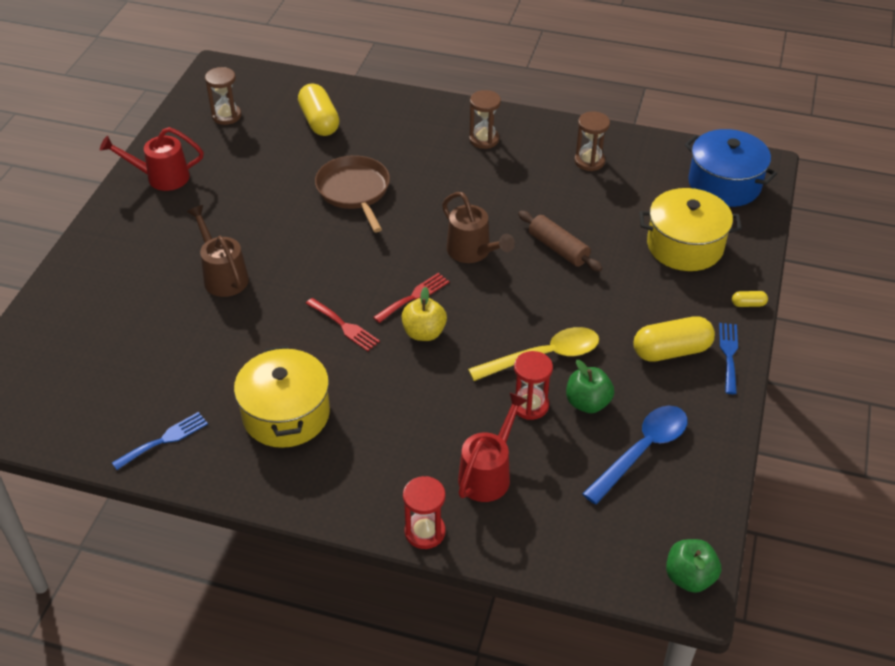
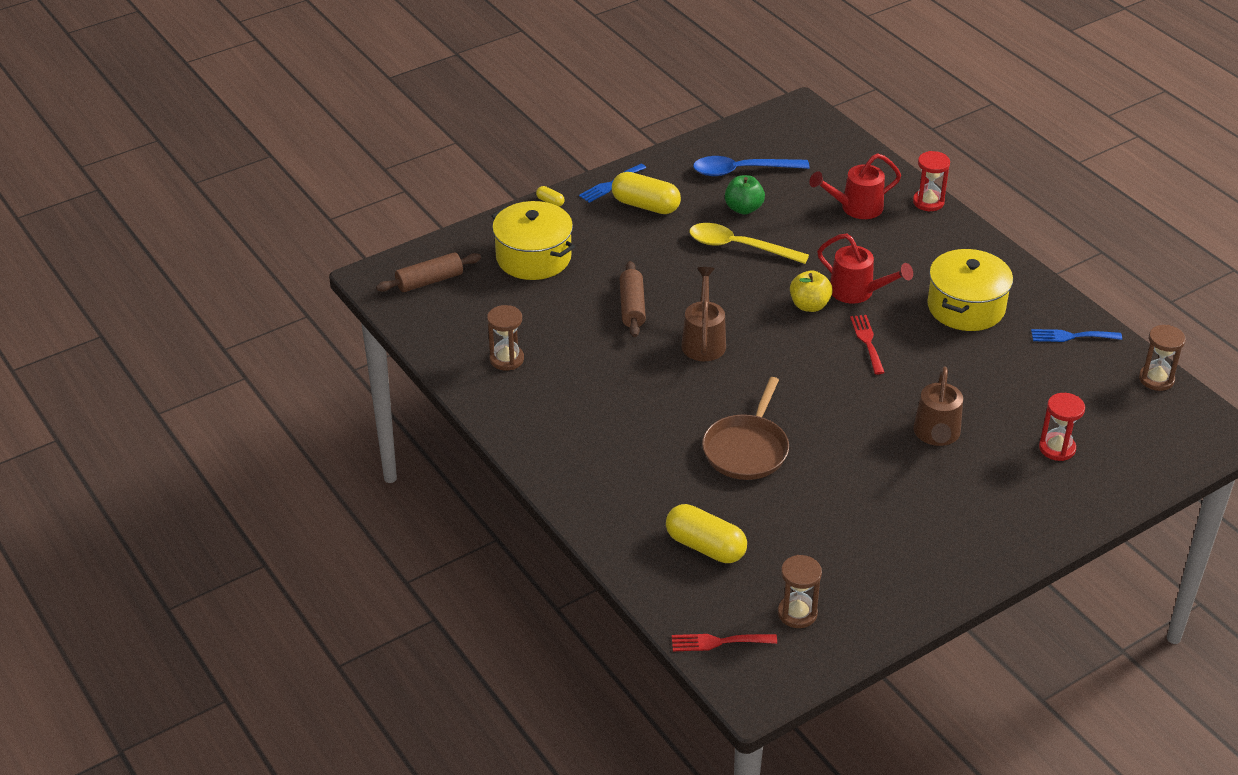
camera: 140 degrees left, 5 degrees down
(161, 177) = (925, 572): red watering can -> red watering can (857, 292)
(319, 121) = (705, 546): yellow capsule -> yellow capsule turned 75 degrees counterclockwise
(414, 296) = (789, 333): red fork -> red fork (718, 642)
(484, 139) = (569, 432): brown hourglass -> brown hourglass (1156, 379)
(530, 405) = (784, 226): red hourglass -> red hourglass (1057, 448)
(689, 577) = (792, 113): green apple -> none
(724, 184) = (429, 281): blue pot -> brown rolling pin

